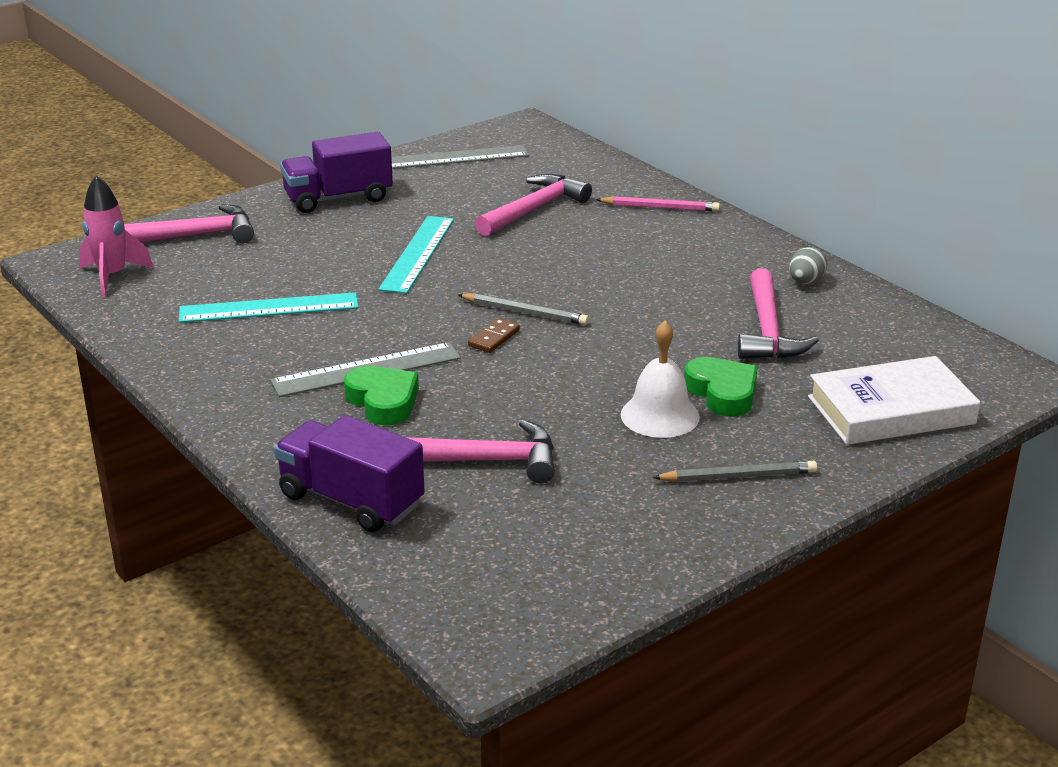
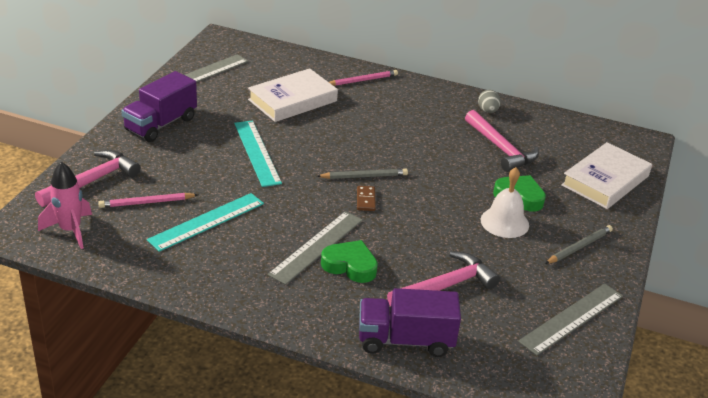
camera: 35 degrees left, 5 degrees up
(225, 272) = (146, 202): none -> pink pencil
(534, 209) = (292, 100): pink hammer -> white book
(614, 554) = (572, 318): none -> grey ruler

